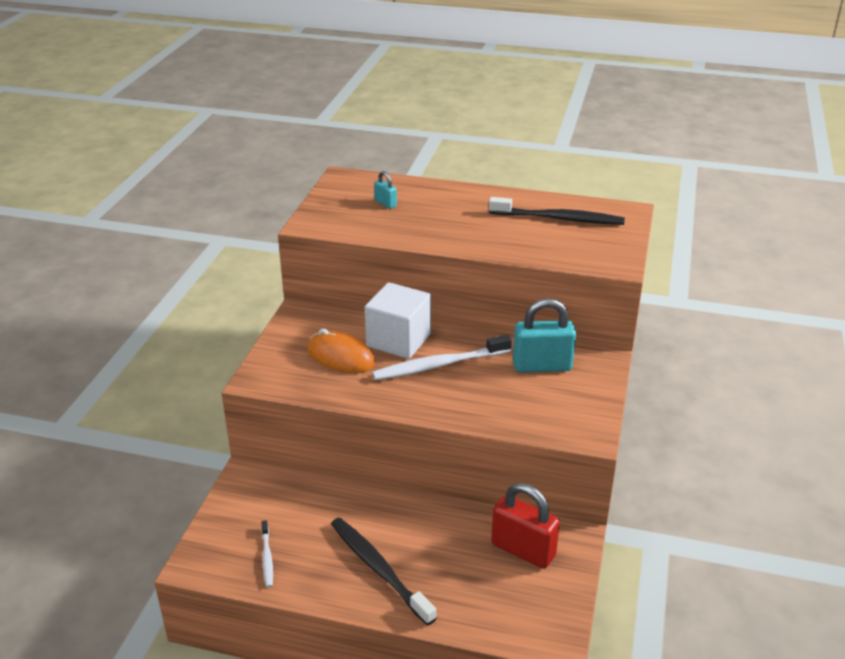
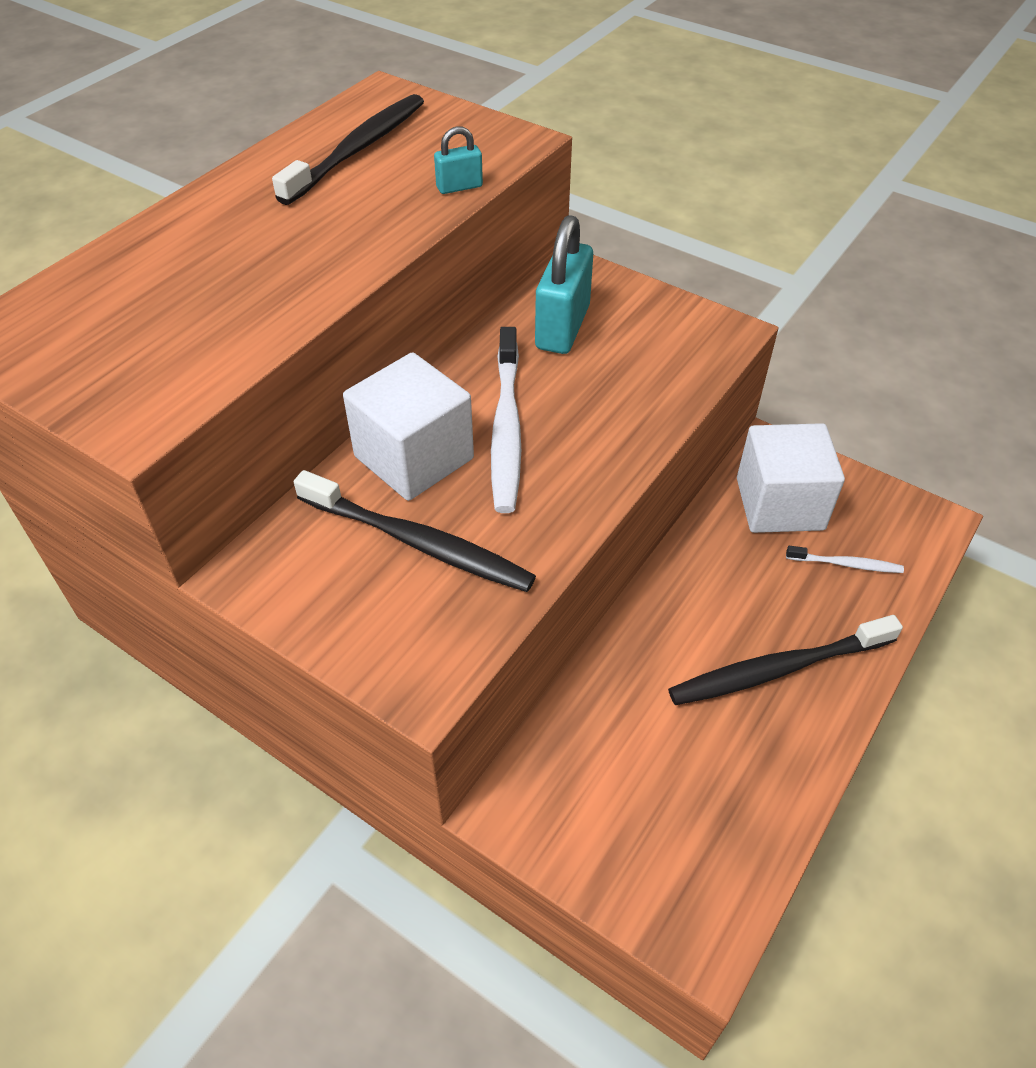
camera: 70 degrees left, 15 degrees up
(267, 558) = (718, 816): white toothbrush -> white toothbrush (846, 564)
(340, 356) = (418, 543): orange mouse -> black toothbrush
(385, 203) = (148, 306): turquoise padlock -> turquoise padlock (459, 187)
(523, 550) = (779, 504): red padlock -> white cube

